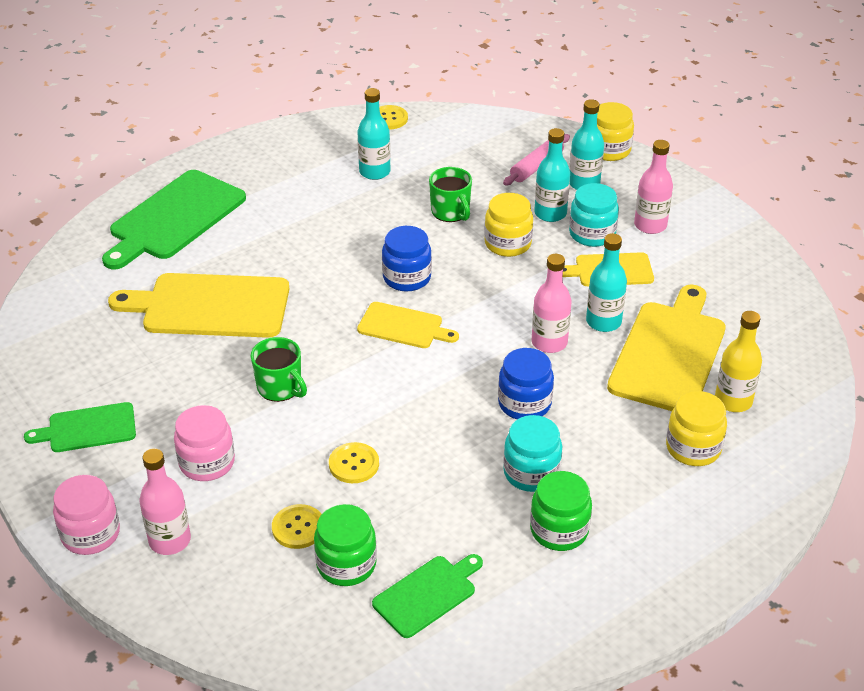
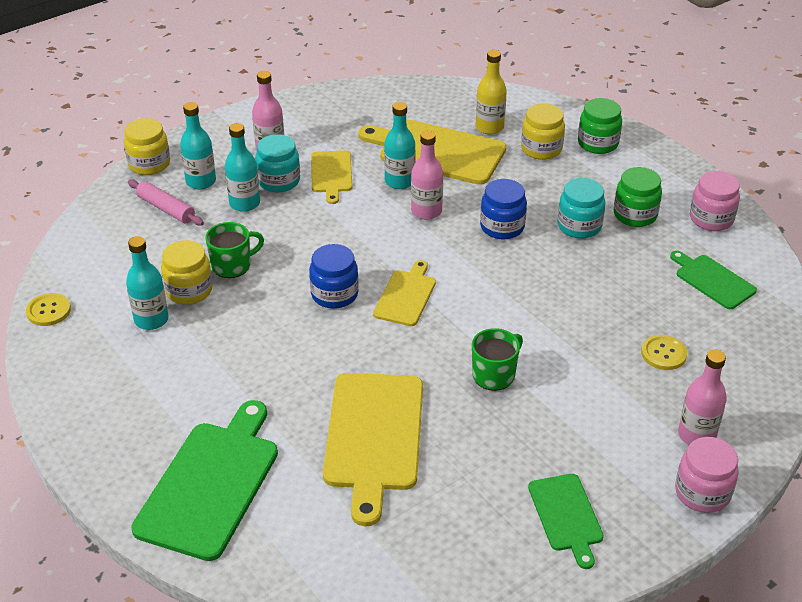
camera: 90 degrees left, 0 degrees up
(174, 218) = (211, 484): green cutting board -> green cutting board turned 105 degrees counterclockwise
(207, 463) = (599, 418): pink jar -> pink jar (711, 219)
(346, 564) = (695, 324): green jar -> green jar (598, 143)
(354, 464) = (585, 323): yellow button -> none
(508, 244) = (288, 230): yellow jar -> yellow jar (189, 290)

